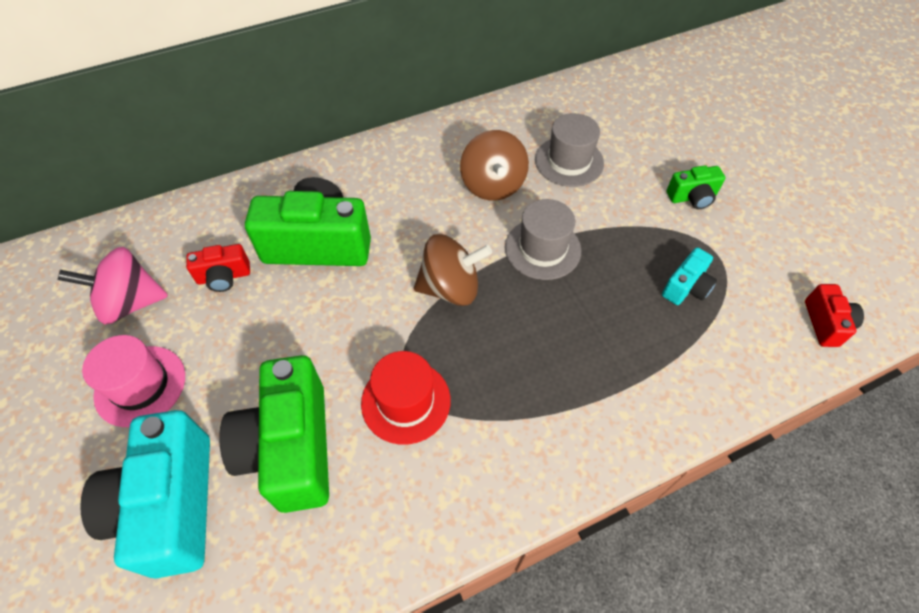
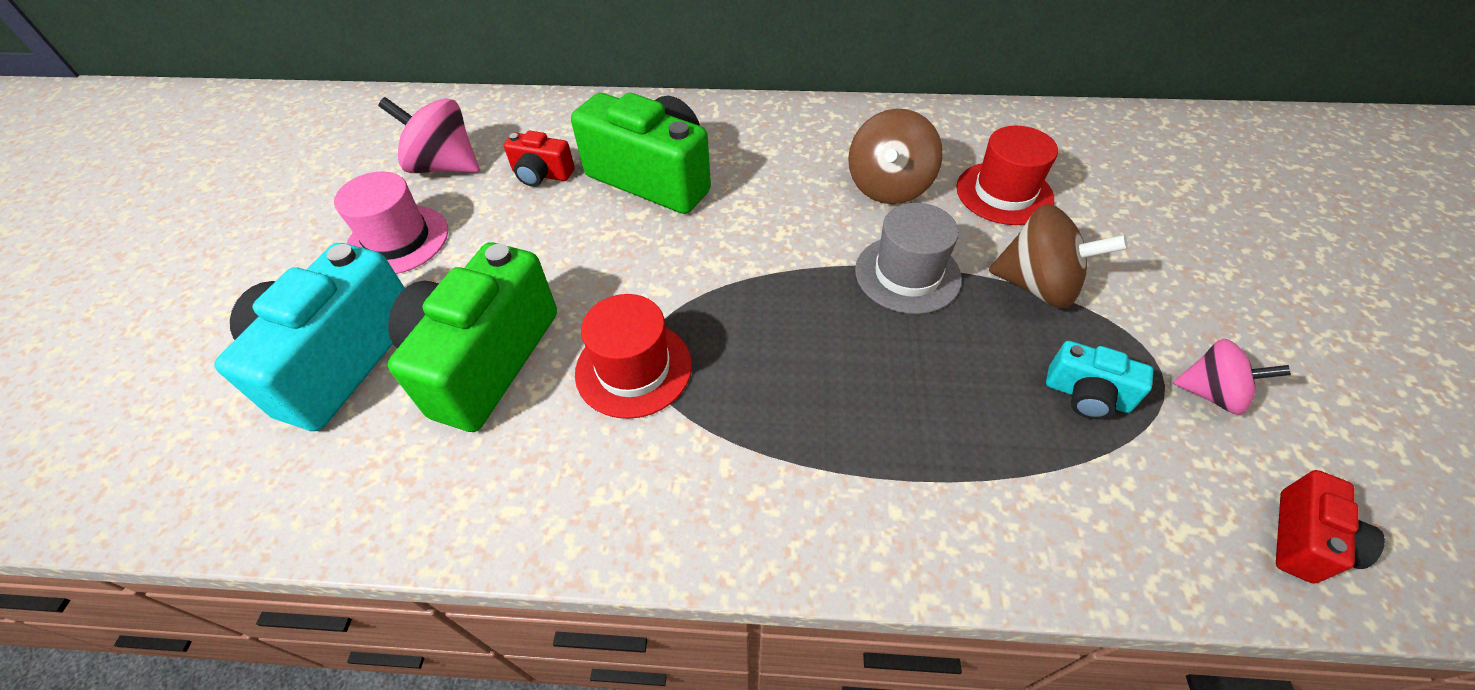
camera: 30 degrees right, 5 degrees down
(451, 288) = (766, 273): brown spinning top -> brown spinning top (1037, 286)
(569, 161) = (1004, 193): grey hat -> red hat
(686, 287) = (1086, 395): turquoise camera -> turquoise camera turned 45 degrees clockwise
(692, 197) = (1162, 290): green camera -> none
(747, 256) = (1211, 393): none -> pink spinning top

